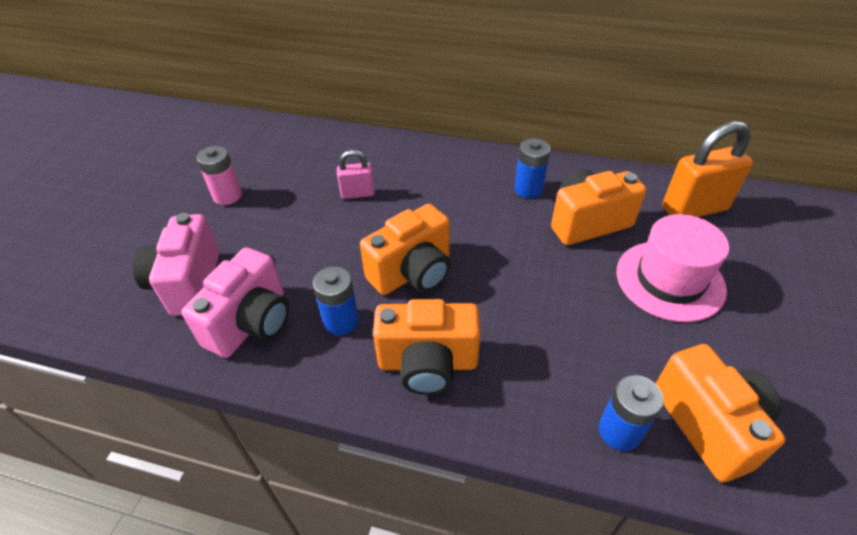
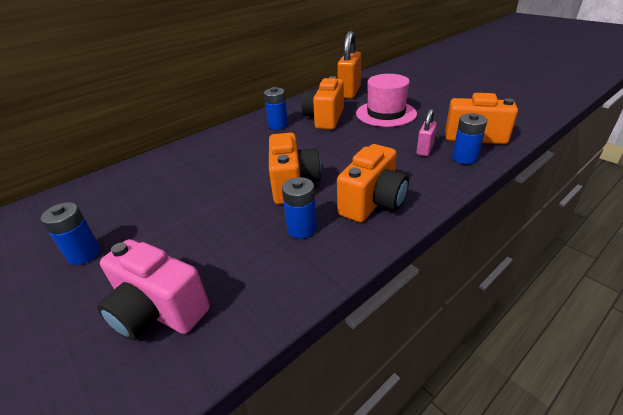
camera: 55 degrees left, 10 degrees down
(227, 196) = (84, 254): pink battery -> blue battery
(252, 323) = (254, 279): pink camera -> none
(357, 194) = (190, 184): pink padlock -> pink padlock (424, 150)

